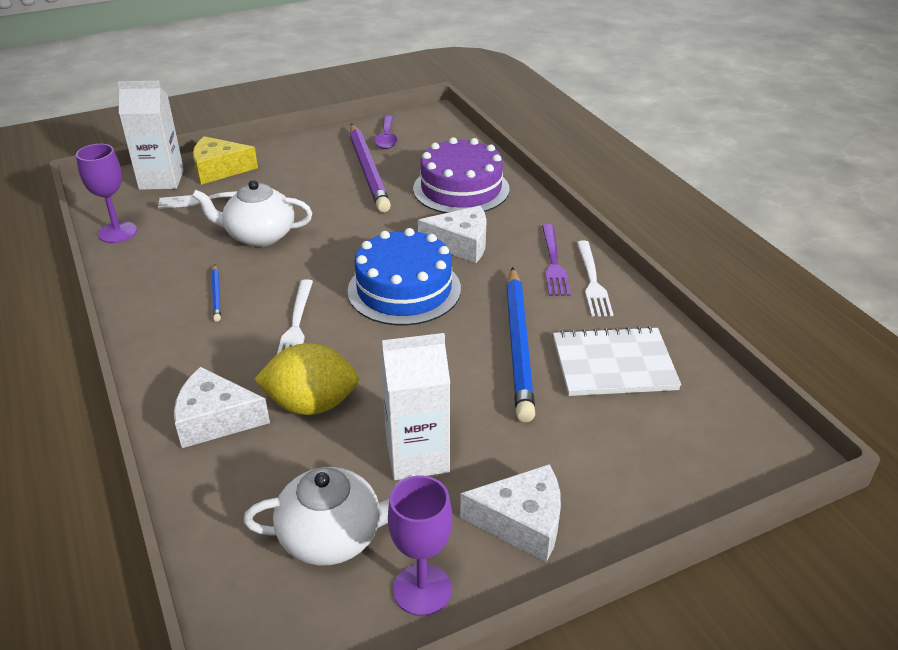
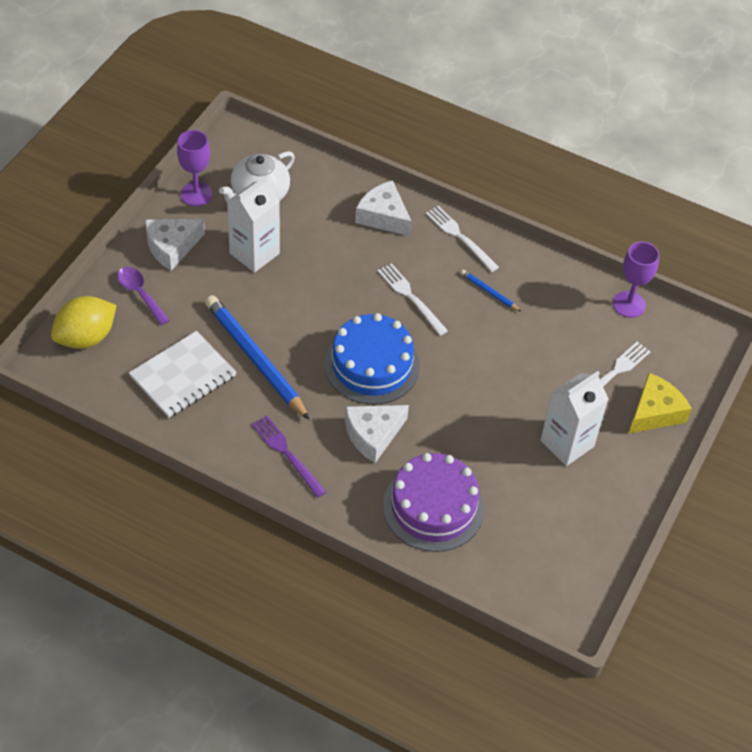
camera: 140 degrees right, 15 degrees up
(161, 180) = (680, 373): white carton -> white carton (567, 443)
(215, 419) = (383, 216): white cheese -> white cheese turned 105 degrees counterclockwise
(259, 236) = (528, 358): white teapot -> none
(311, 404) = (342, 251): yellow lemon -> yellow lemon (86, 337)
(367, 171) = (535, 485): purple pencil -> none
(386, 138) = (572, 547): purple spoon -> purple spoon (140, 294)
(592, 281) = (244, 449): white fork -> white fork (460, 237)

